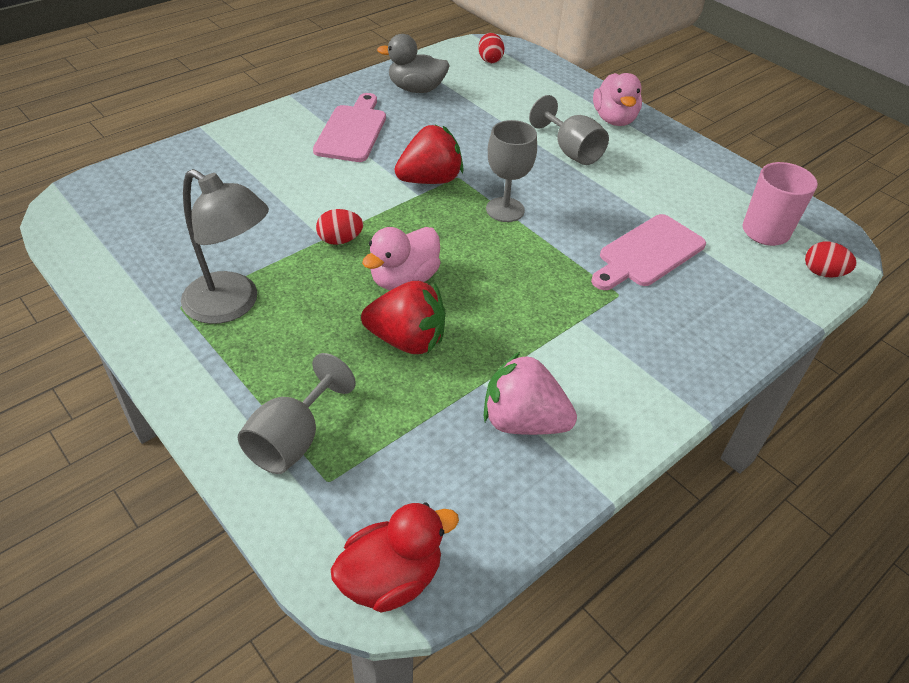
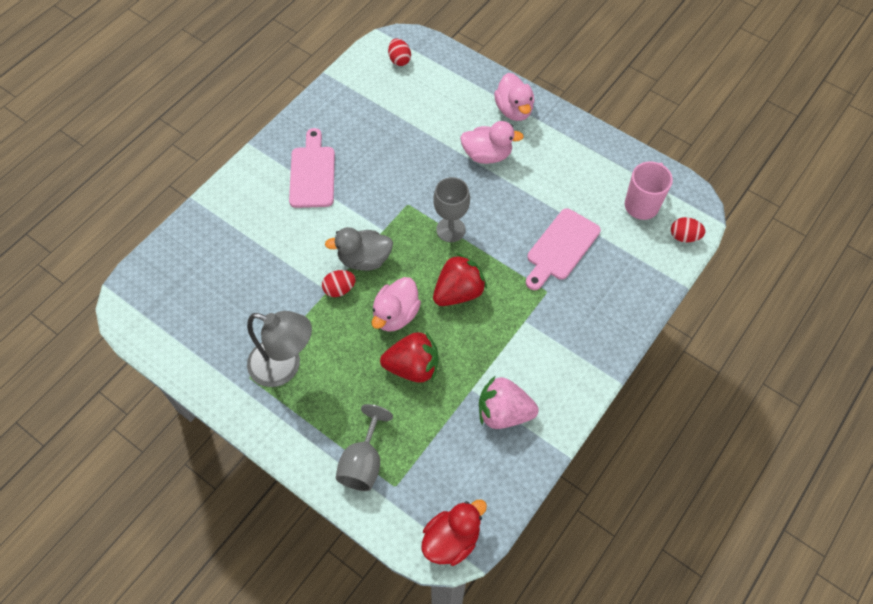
camera: 10 degrees left, 15 degrees up
(416, 89) = (348, 111): grey duck -> grey duck (364, 259)
(430, 180) = (387, 212): red strawberry -> red strawberry (458, 292)
(571, 151) = (487, 155): grey goblet -> pink duck

